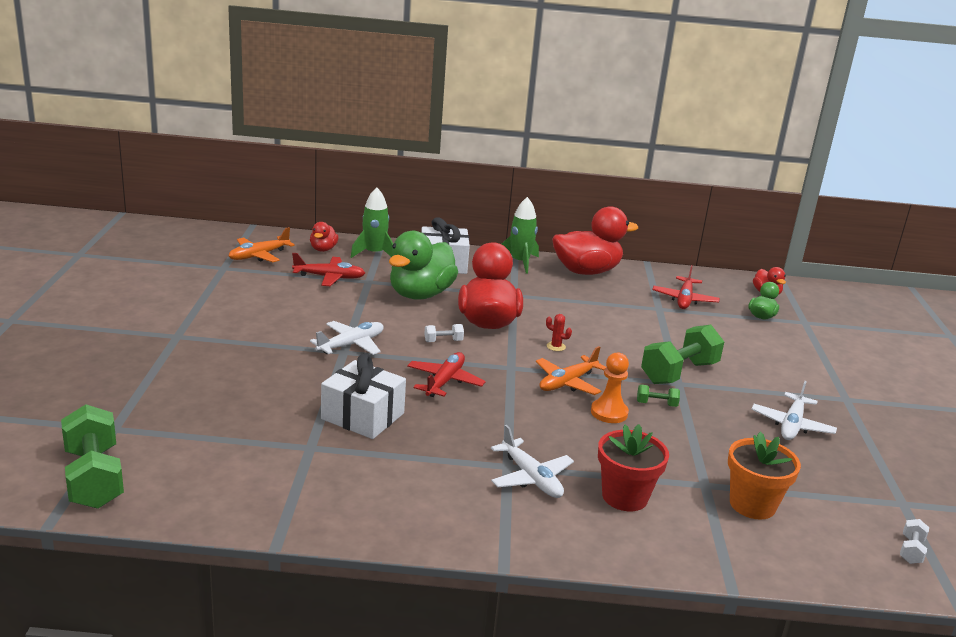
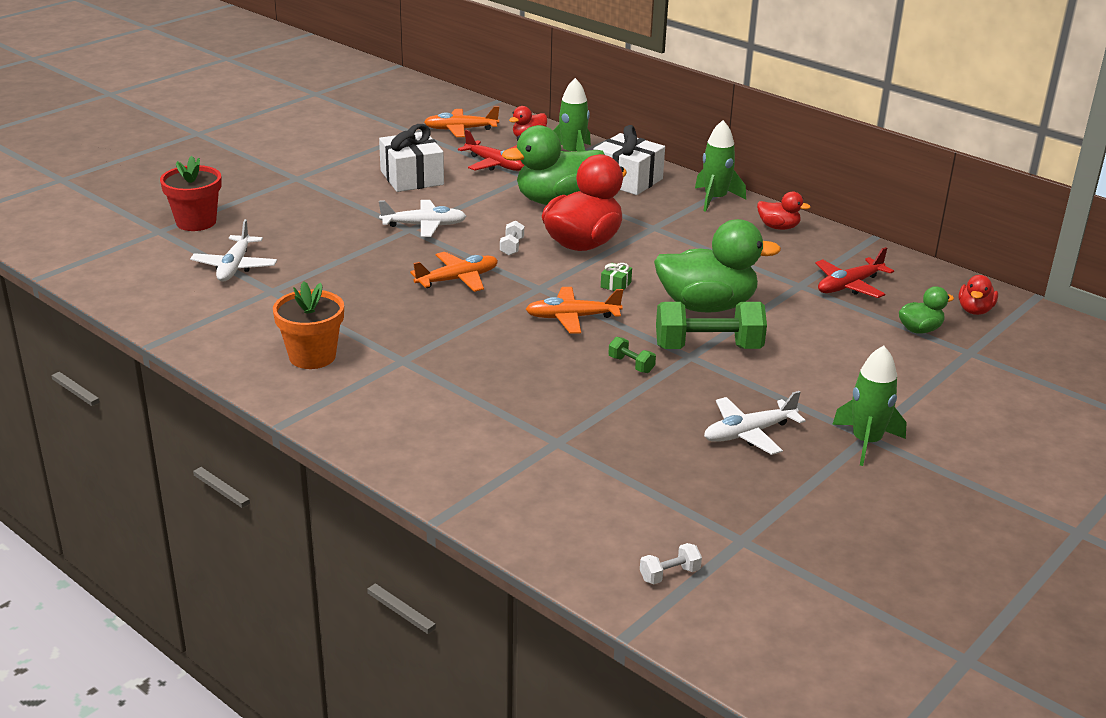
camera: 40 degrees right, 5 degrees up
(94, 478) = (102, 259): green dumbbell -> none
(363, 416) = (346, 283): white gift -> white gift (412, 178)
(443, 341) = (512, 247): white dumbbell -> white dumbbell turned 75 degrees clockwise
(445, 381) = (458, 279): red plane -> orange plane
(531, 478) = (407, 376): white plane -> white plane (235, 267)
(556, 346) = (615, 285): red cactus -> green gift
(586, 271) = (778, 227): red duck -> red duck, size x0.48
(609, 413) = (568, 355): orange pawn -> none
(624, 497) = (464, 420): red flower pot -> red flower pot (196, 222)
(632, 342) = (706, 306): none -> green duck
(752, 505) = (574, 474): orange flower pot -> orange flower pot (312, 356)
(852, 403) = (866, 442): none -> green rocket

